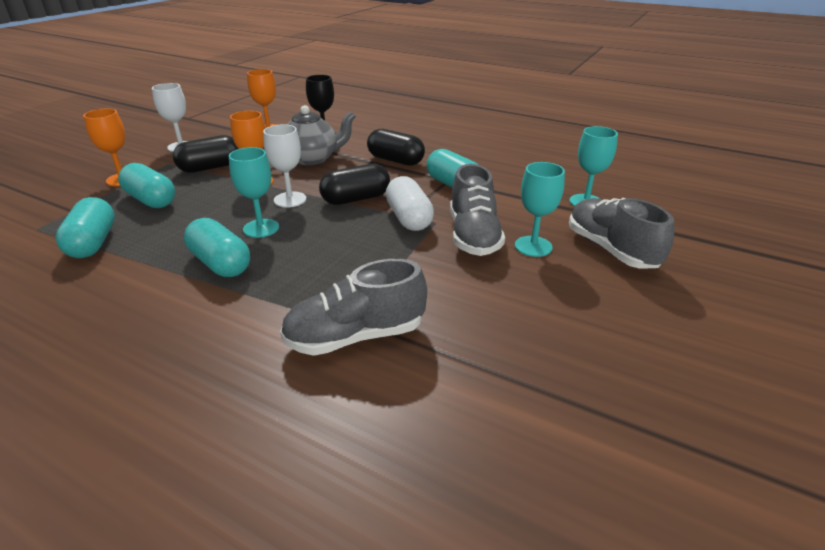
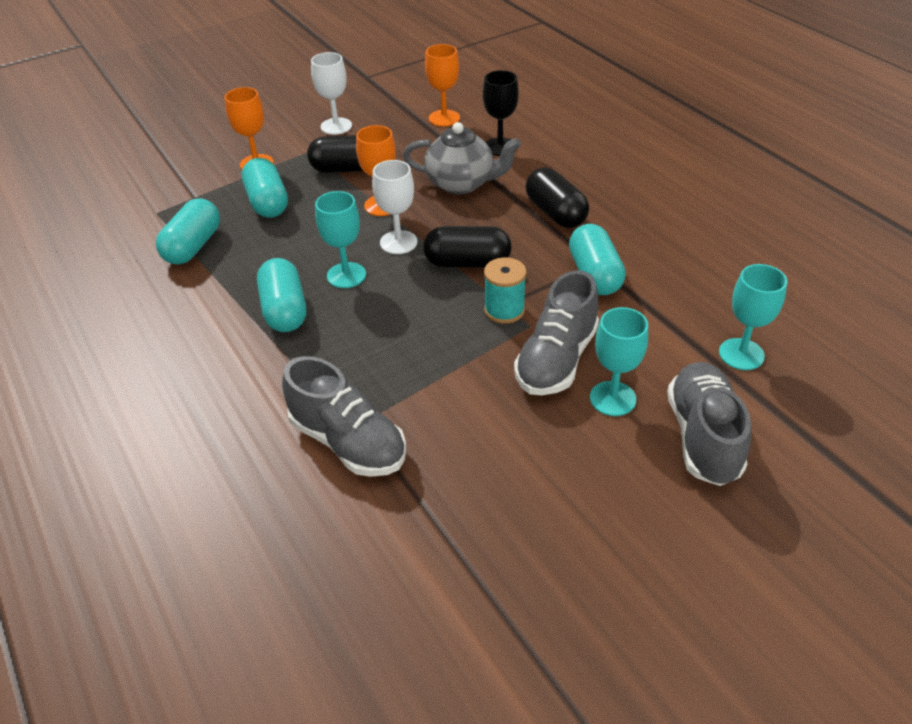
camera: 30 degrees right, 10 degrees up
(355, 336) = (348, 442): grey shoe -> grey shoe turned 150 degrees counterclockwise
(409, 218) = (504, 310): white capsule -> turquoise spool

